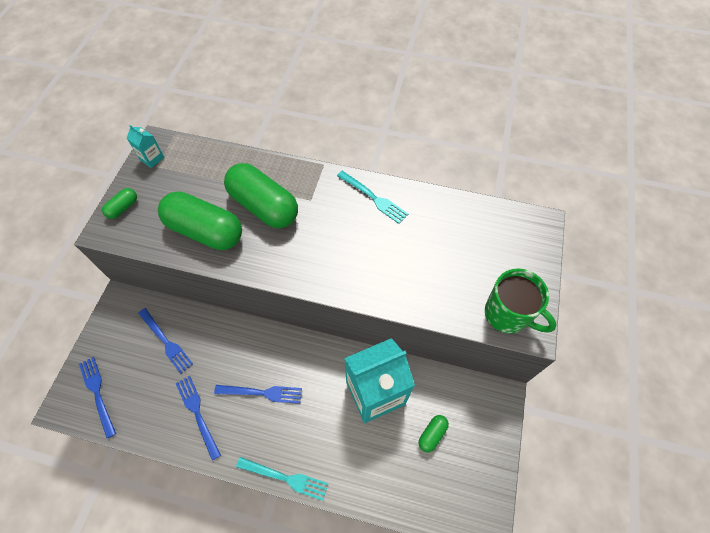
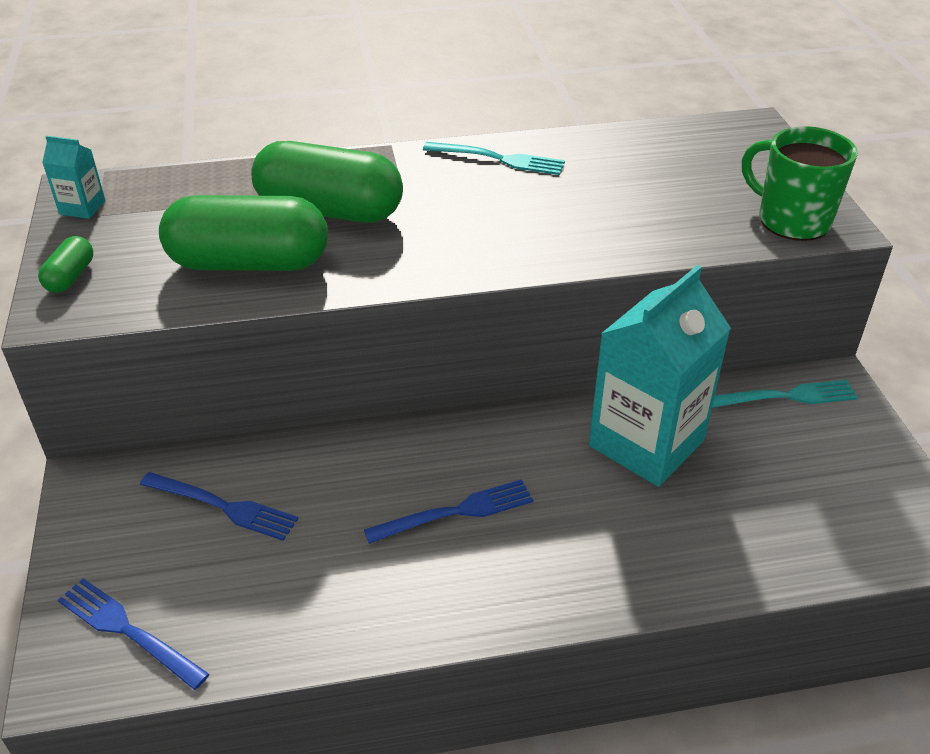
camera: 25 degrees left, 20 degrees down
(197, 413) = (355, 584): blue fork -> none
(286, 478) = (583, 609): turquoise fork -> turquoise fork (786, 396)
(432, 434) = (773, 461): green capsule -> none
(507, 314) = (791, 220): green mug -> green mug turned 150 degrees counterclockwise

